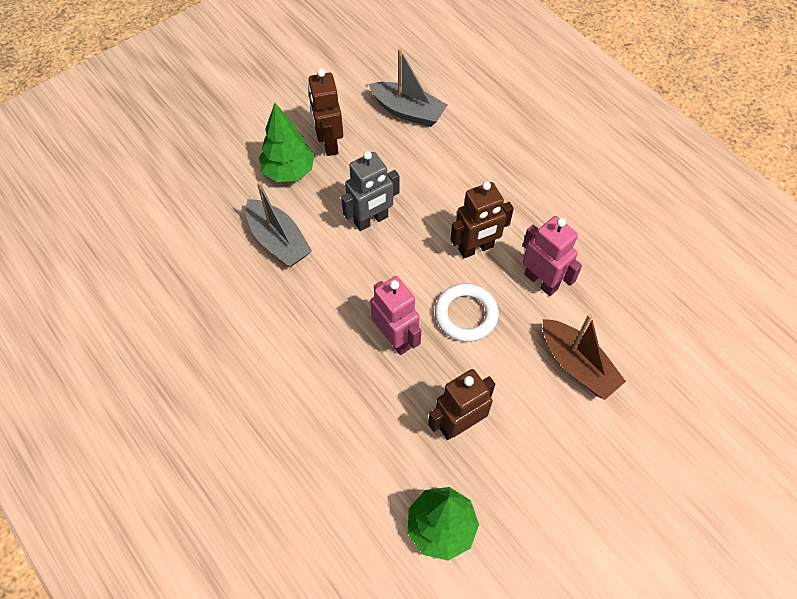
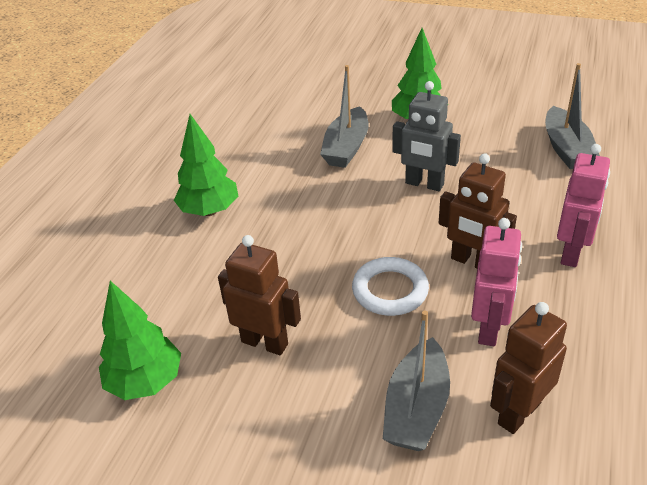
camera: 60 degrees right, 20 degrees down
(274, 386) = (209, 211): none -> green tree
(329, 143) = (472, 125): brown robot -> brown robot (518, 413)
(395, 338) = (318, 256): pink robot -> pink robot (571, 252)
(577, 365) = (416, 408): brown boat -> grey boat

